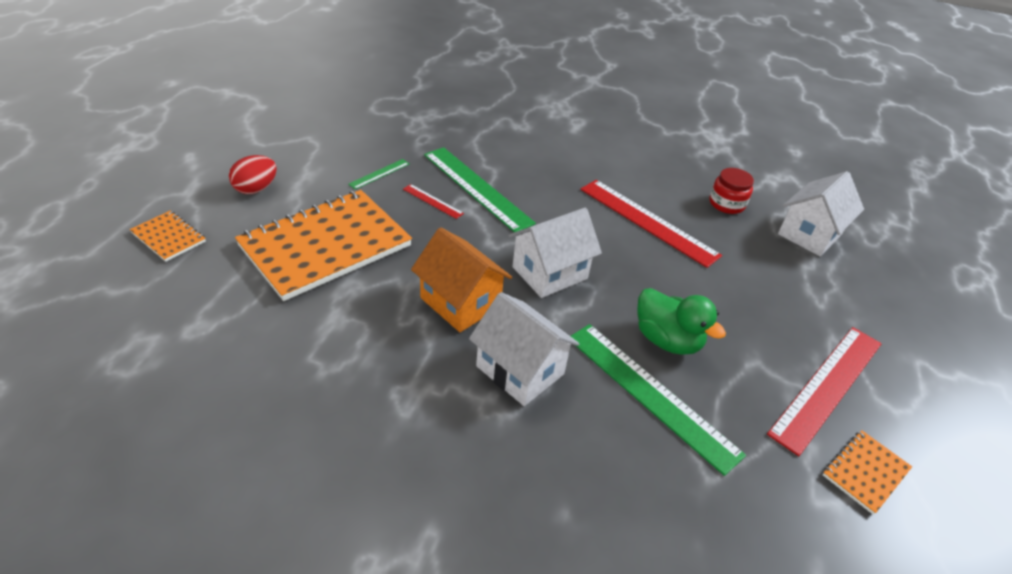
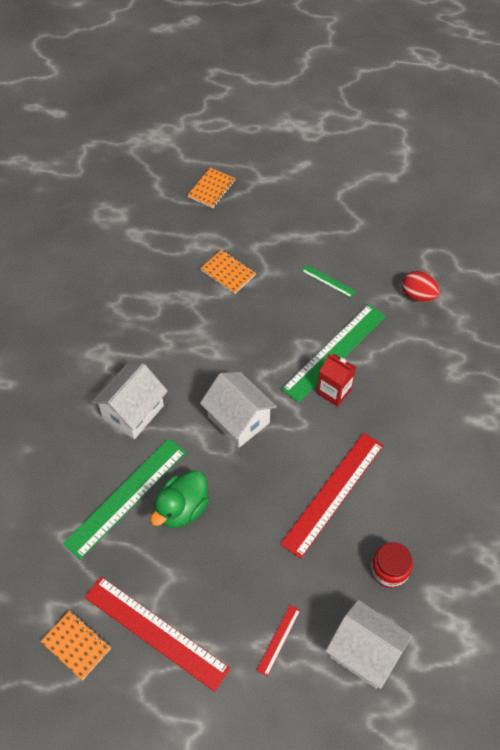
camera: 85 degrees right, 15 degrees up
(256, 189) = (279, 213): red egg -> red egg (418, 295)
(325, 246) = (228, 272): orange notebook -> orange notebook, size x0.44
(433, 201) = (304, 325): red ruler -> red ruler (278, 640)
(460, 302) = (190, 365): orange house -> none
(526, 198) = (334, 391): none -> red carton

